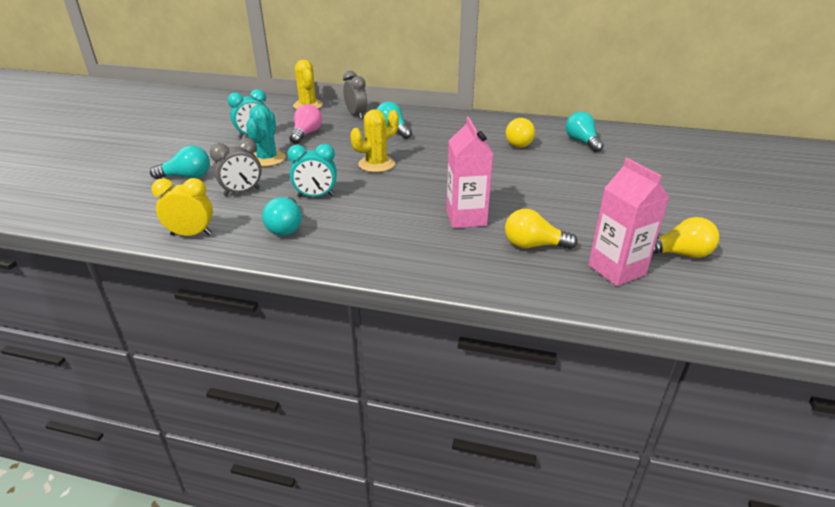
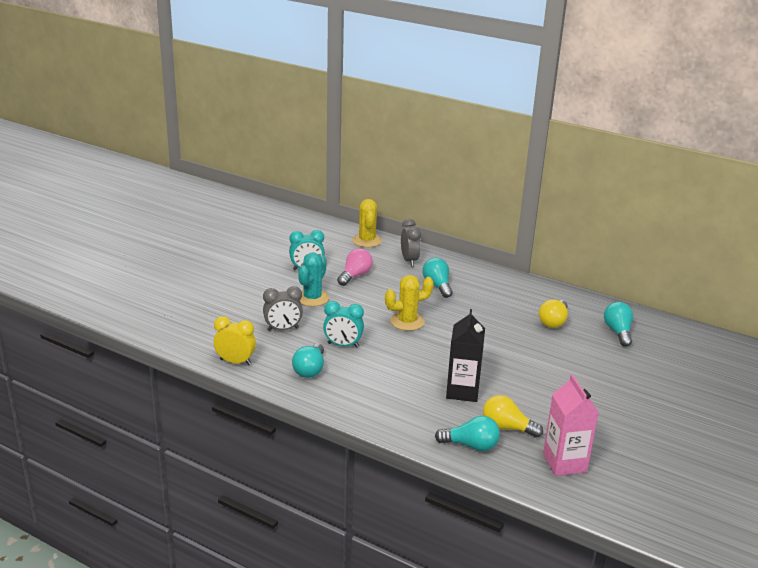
camera: 15 degrees right, 5 degrees down
(187, 177) = (241, 305): turquoise light bulb -> turquoise light bulb (471, 445)
(466, 218) = (462, 391): pink carton -> black carton
(679, 254) = (629, 461): yellow light bulb -> none

